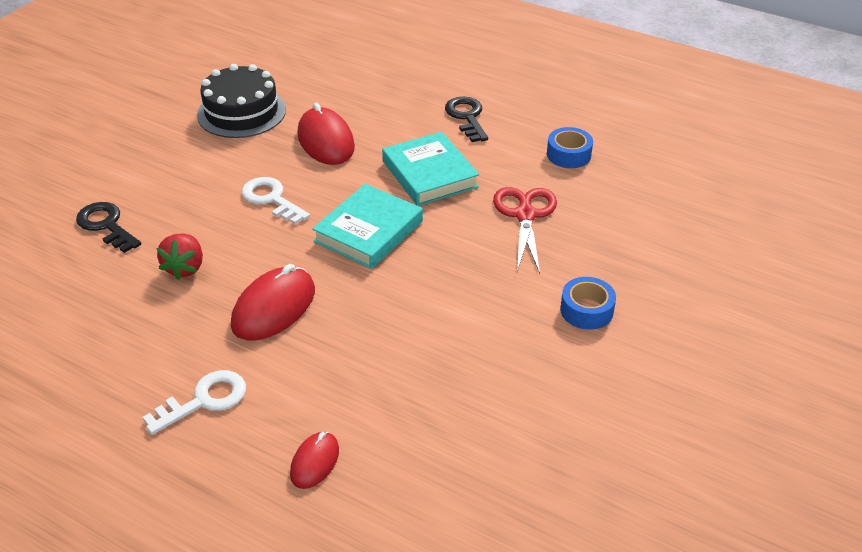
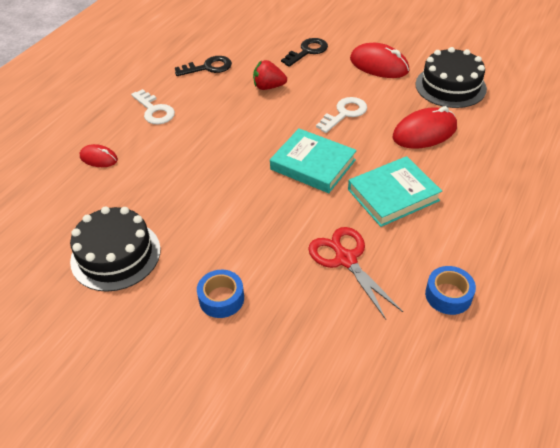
camera: 90 degrees right, 5 degrees up
(274, 308) = (230, 128): red mouse -> red mouse (379, 65)
(467, 117) = (490, 217): black key -> black key (208, 67)
(522, 415) = (116, 255): none -> black cake
(525, 215) = (345, 259): red scissors -> red scissors turned 120 degrees counterclockwise

